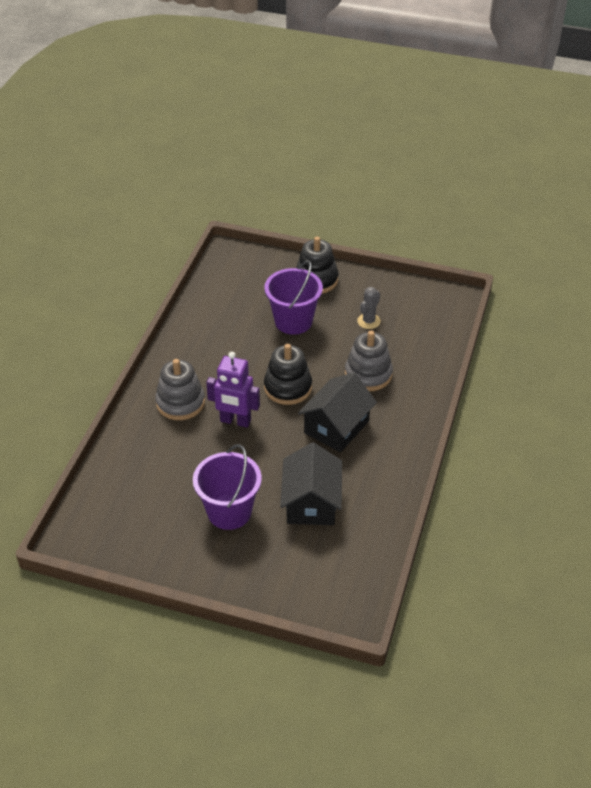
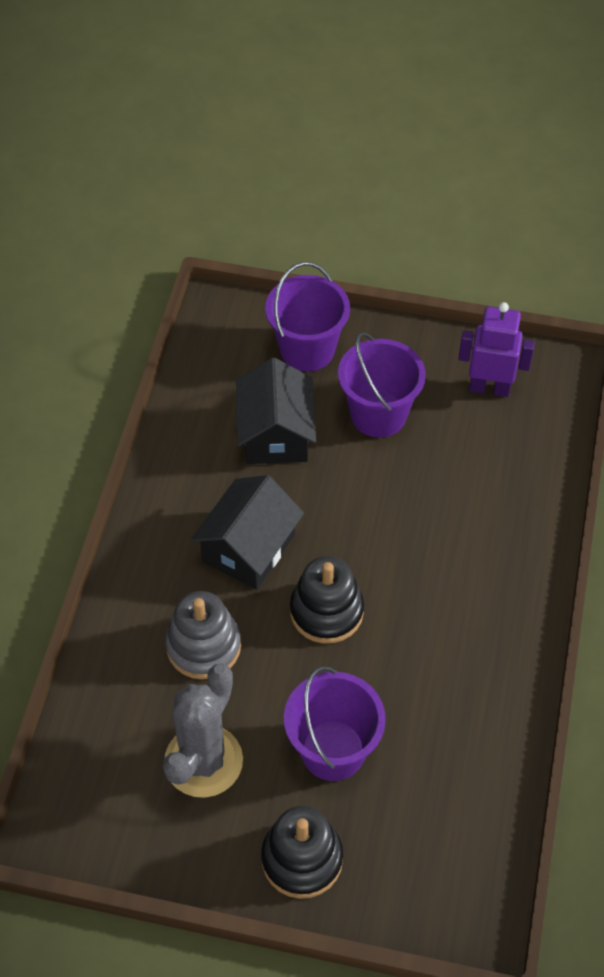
camera: 175 degrees right, 10 degrees up
(180, 403) = (482, 572): grey stacking toy -> none
(235, 421) = (395, 546): purple robot -> purple robot (489, 388)
(279, 570) = (307, 350): none -> purple bucket
(368, 321) = (203, 761): grey cactus -> grey cactus, size x1.96

